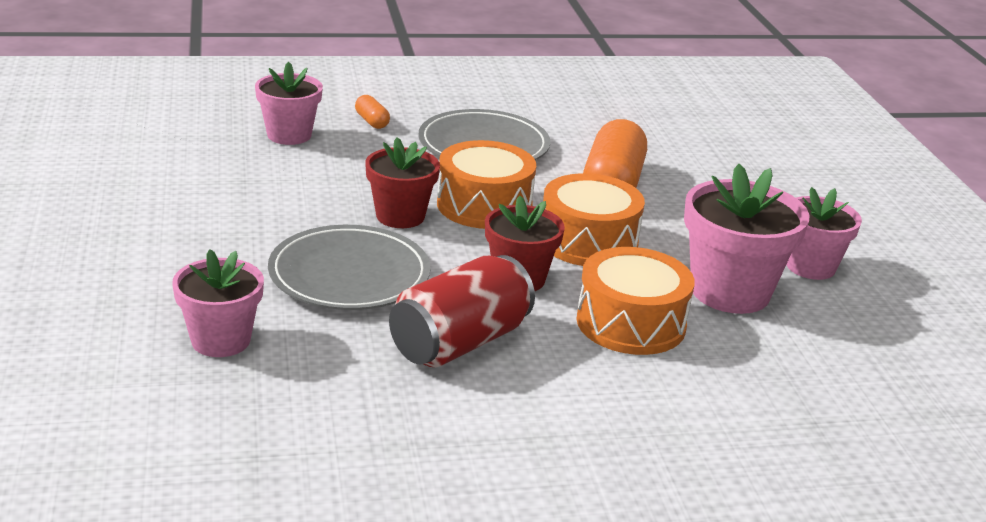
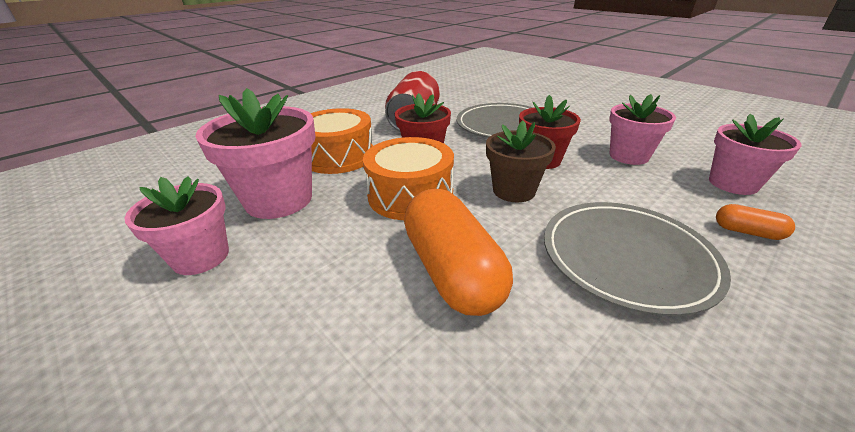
camera: 150 degrees right, 5 degrees up
(220, 340) = (498, 95): pink flower pot -> pink flower pot (628, 156)
(484, 205) = (514, 191): orange drum -> brown flower pot

